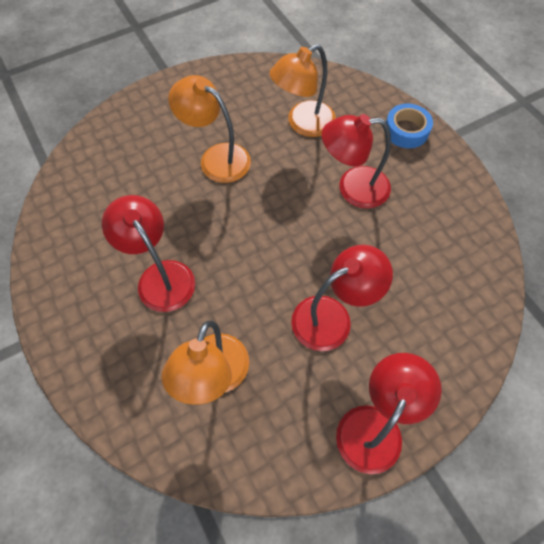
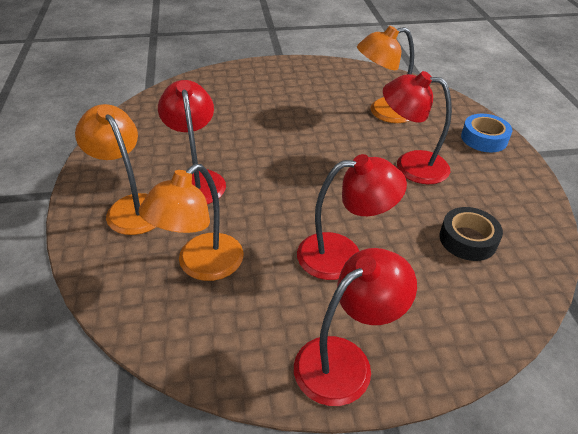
camera: 20 degrees right, 20 degrees down
(216, 158) = (292, 116): orange lamp -> orange lamp (131, 207)
(429, 261) = (468, 239): none -> black tape

